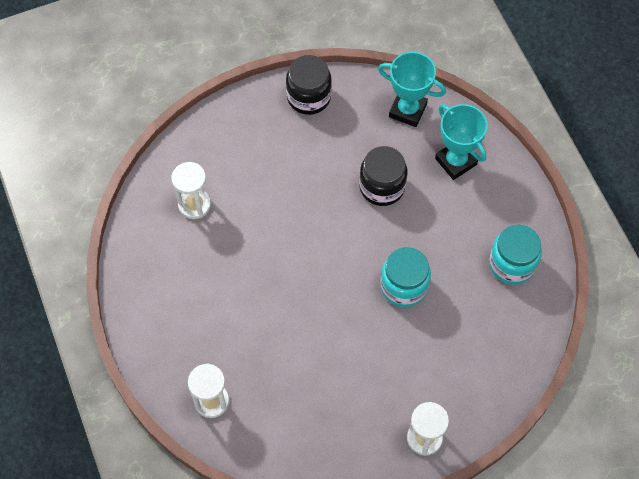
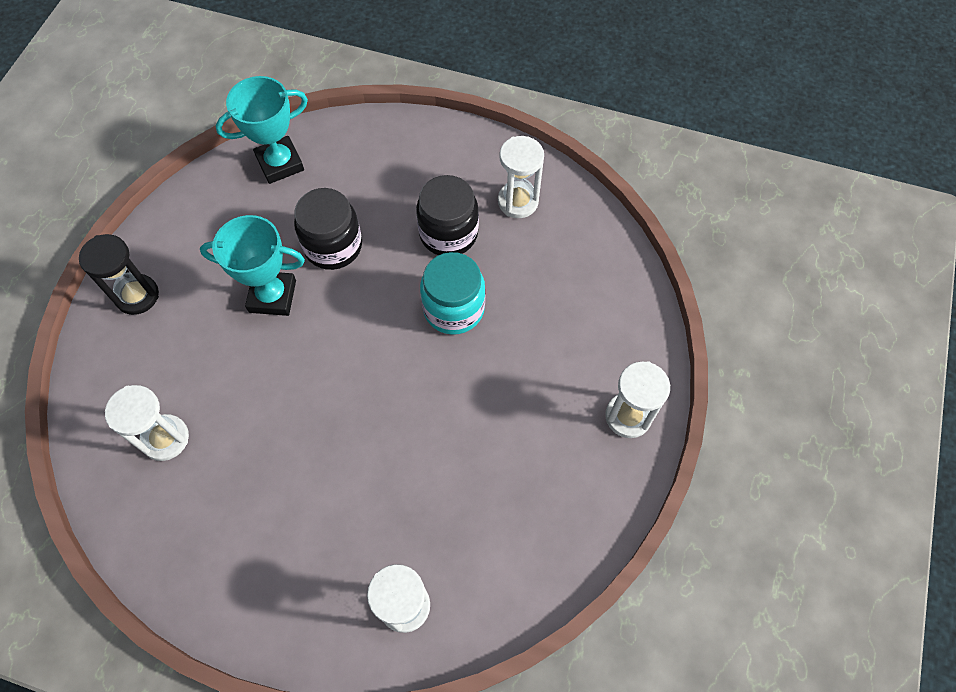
camera: 50 degrees left, 0 degrees up
(257, 115) = (137, 296): none -> black hourglass
(309, 97) = (171, 234): black jar -> black jar (448, 233)
(455, 161) = (372, 166): turquoise trophy -> turquoise trophy (272, 296)
(512, 264) = (518, 201): turquoise jar -> white hourglass

